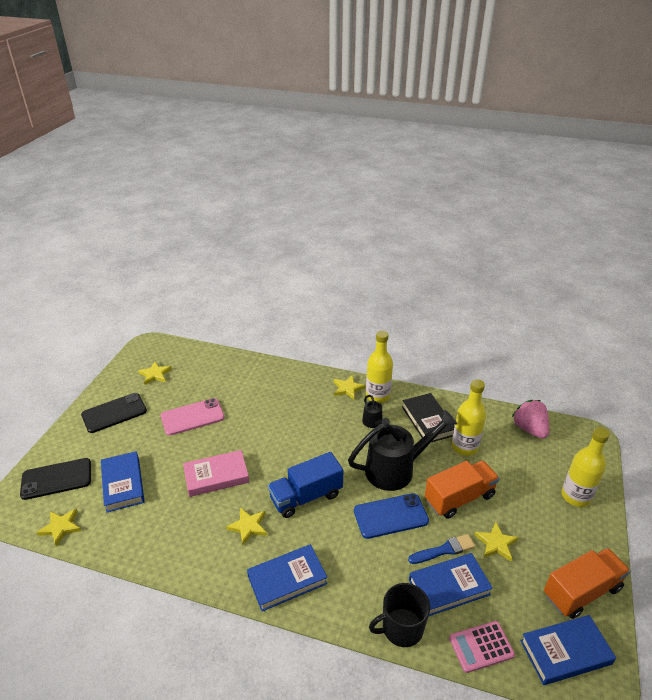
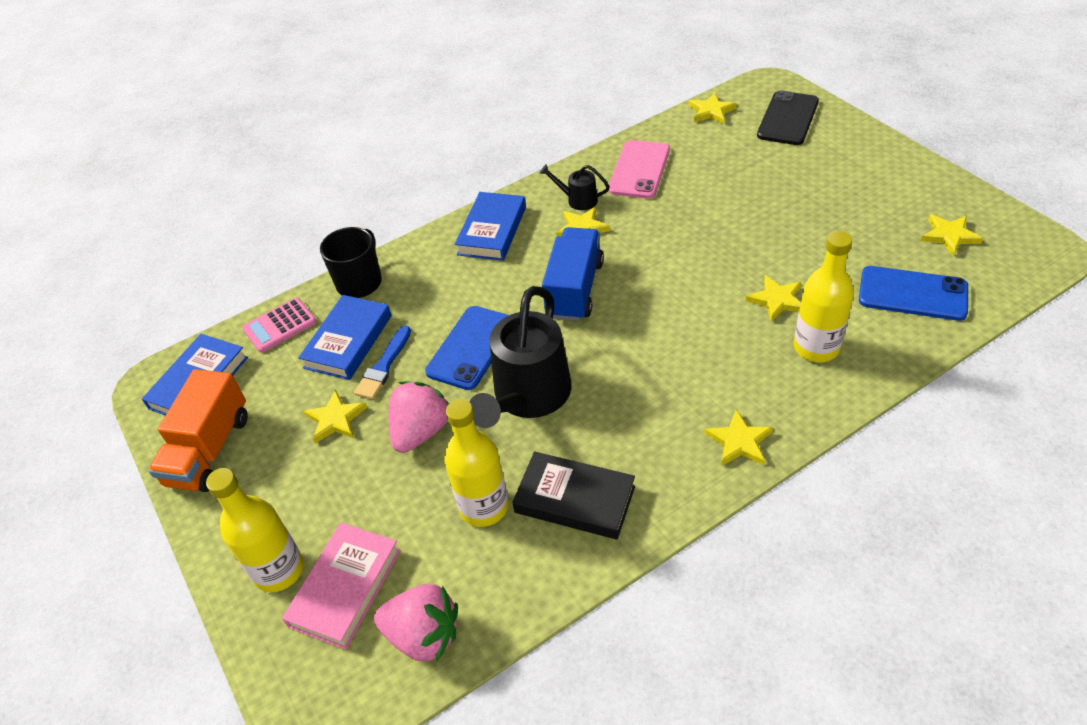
camera: 135 degrees right, 10 degrees up
(114, 413) = (879, 179): black phone -> none
(123, 484) = (736, 159): blue book -> none
(192, 417) = (813, 243): pink phone -> pink phone (639, 170)
(210, 372) = (912, 294): none -> blue phone
(216, 476) = (680, 230): pink book -> pink book (345, 588)
(249, 412) = (777, 300): none -> yellow star
(374, 423) = (632, 426): black watering can -> black watering can (577, 200)
(377, 396) = (688, 471): yellow bottle -> yellow bottle (816, 347)
(459, 498) = (421, 431): orange truck -> pink strawberry
(481, 646) = (280, 325): pink calculator -> pink calculator turned 150 degrees counterclockwise

